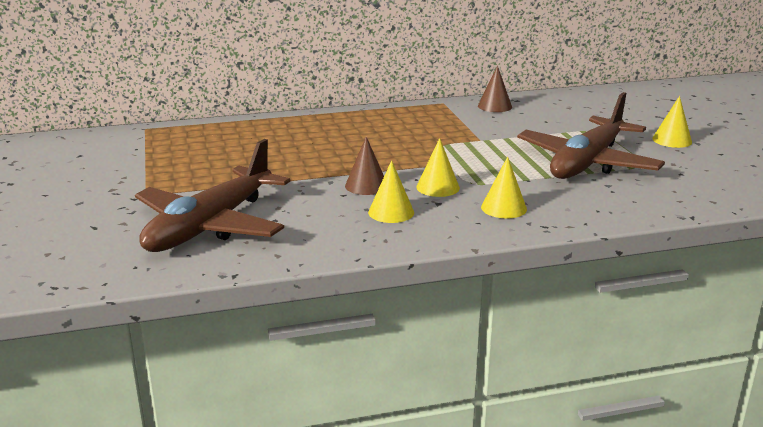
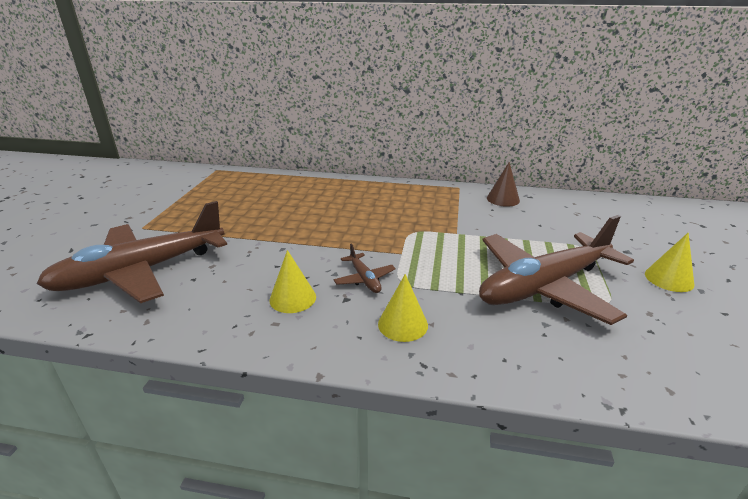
camera: 25 degrees right, 5 degrees up
(366, 185) = (305, 260): brown cone -> none
(438, 187) = (364, 279): yellow cone -> brown plane

